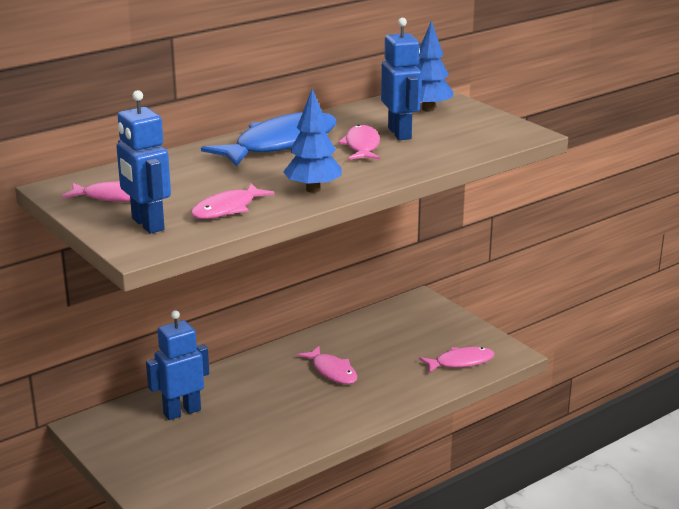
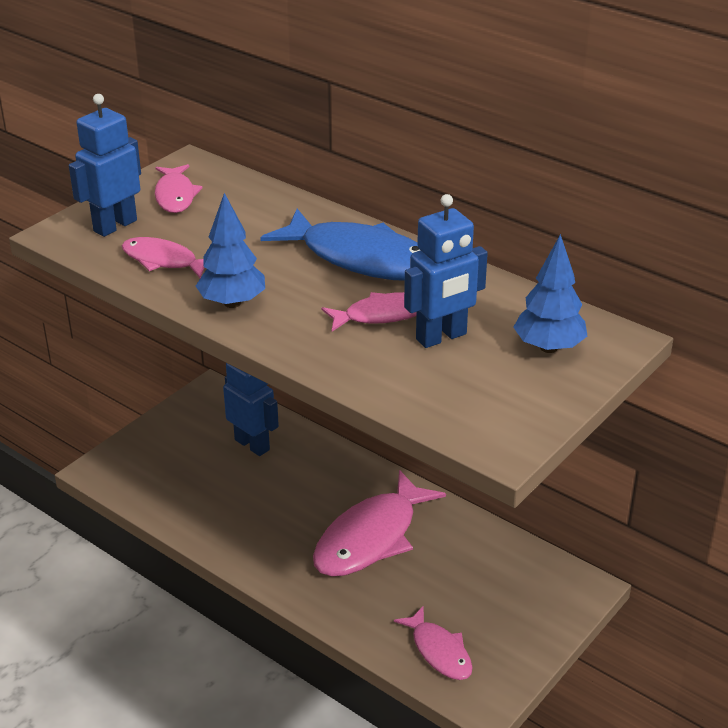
camera: 75 degrees right, 10 degrees up
(332, 371) = (371, 537): pink fish -> pink fish, size x1.79

